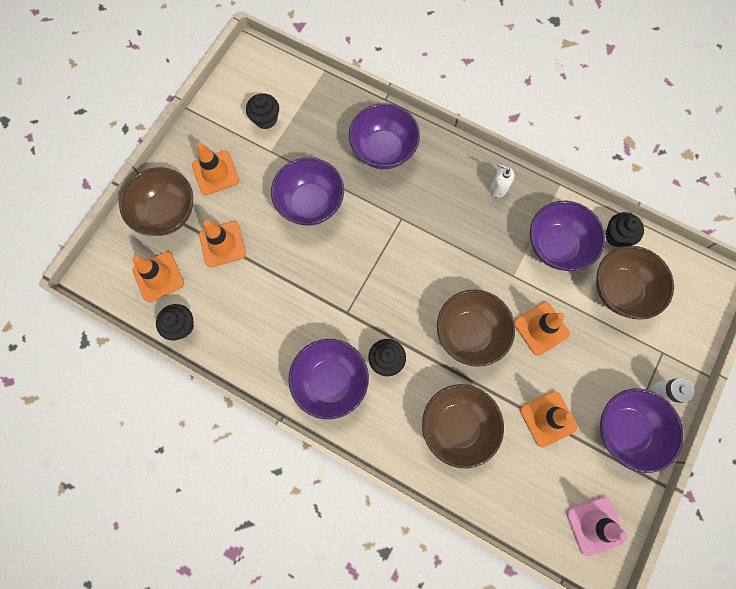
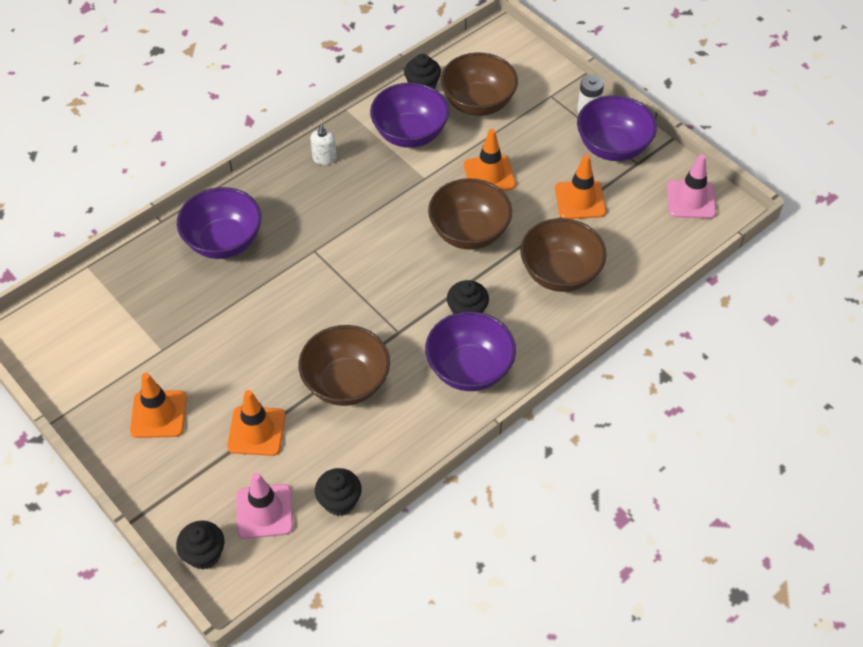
camera: 70 degrees left, 20 degrees down
(158, 277) = (264, 511): orange traffic cone -> pink traffic cone
(167, 213) = (184, 481): brown bowl -> brown bowl (346, 383)
(265, 119) = (117, 343): black cupcake -> black cupcake (204, 554)
(310, 203) = (251, 328): purple bowl -> none
(498, 189) = (324, 158): white soap dispenser -> white soap dispenser turned 45 degrees counterclockwise

